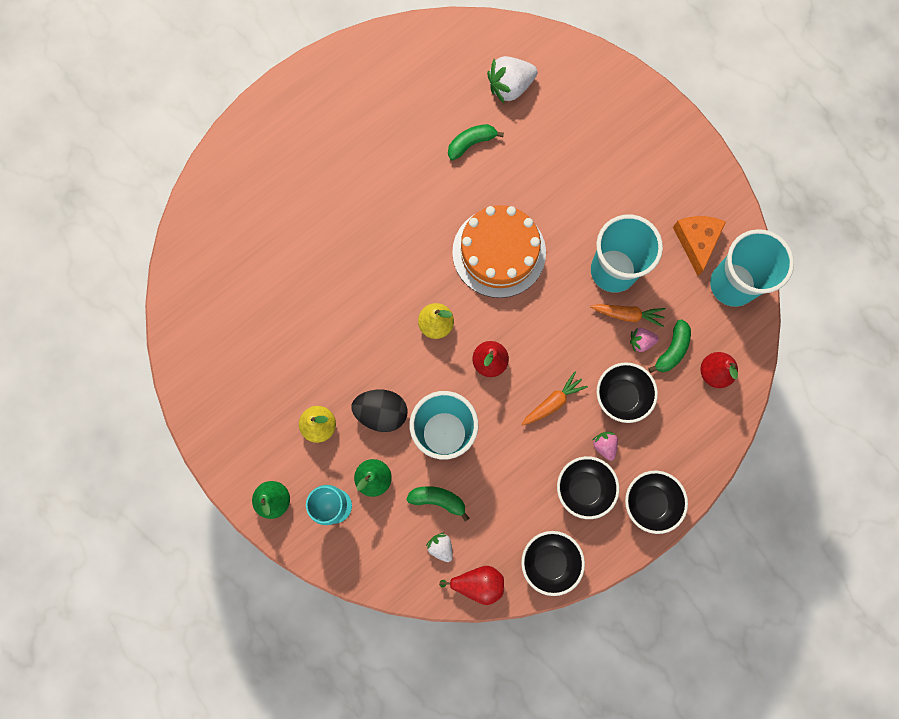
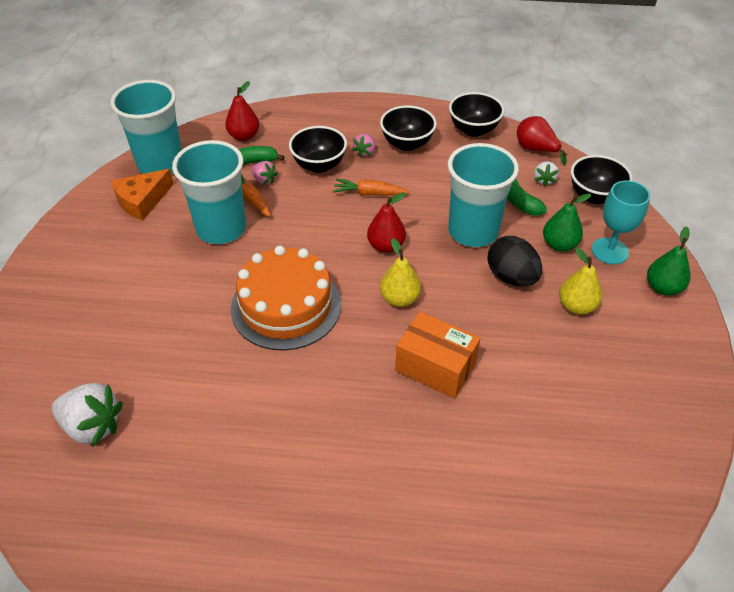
camera: 135 degrees left, 30 degrees down
(366, 293) = (435, 367): none -> orange box
(471, 143) = (193, 408): green banana -> none
(649, 502) = (373, 113): black bowl -> black bowl (594, 196)

